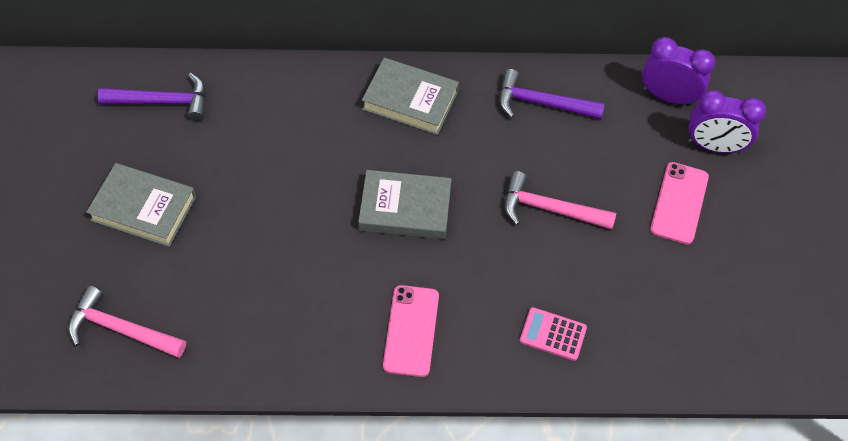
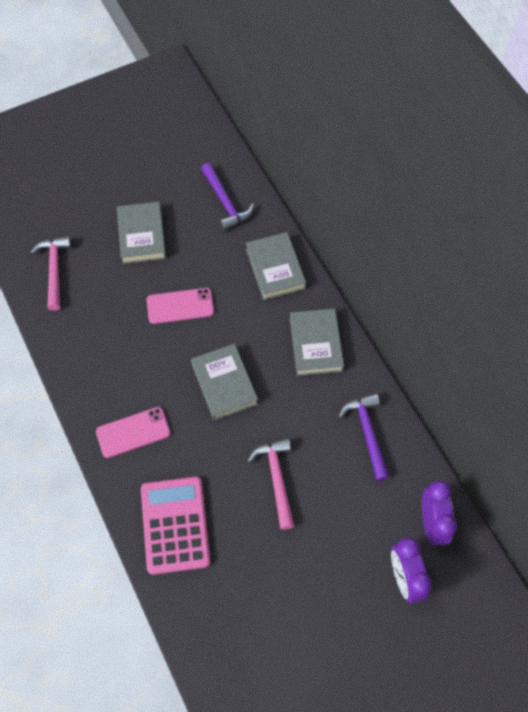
camera: 65 degrees right, 5 degrees up
(289, 94) = (275, 269): none -> grey book
(553, 334) = (175, 525): pink calculator -> pink calculator, size x1.98
(679, 203) = (334, 571): pink phone -> pink phone (180, 306)

